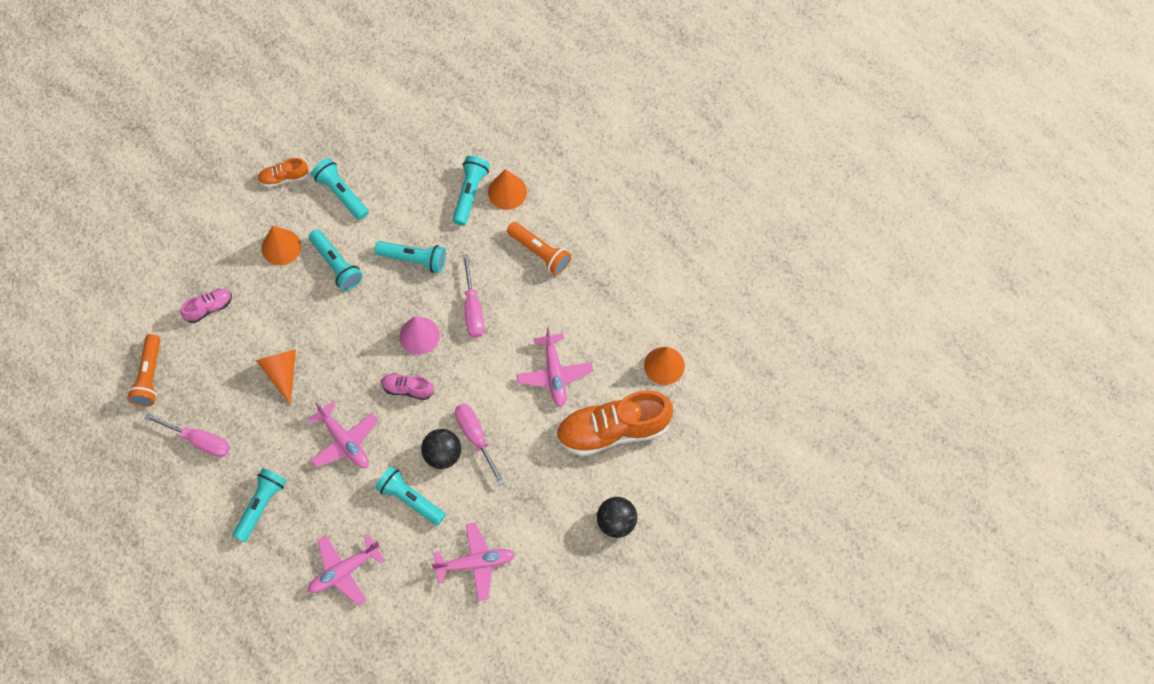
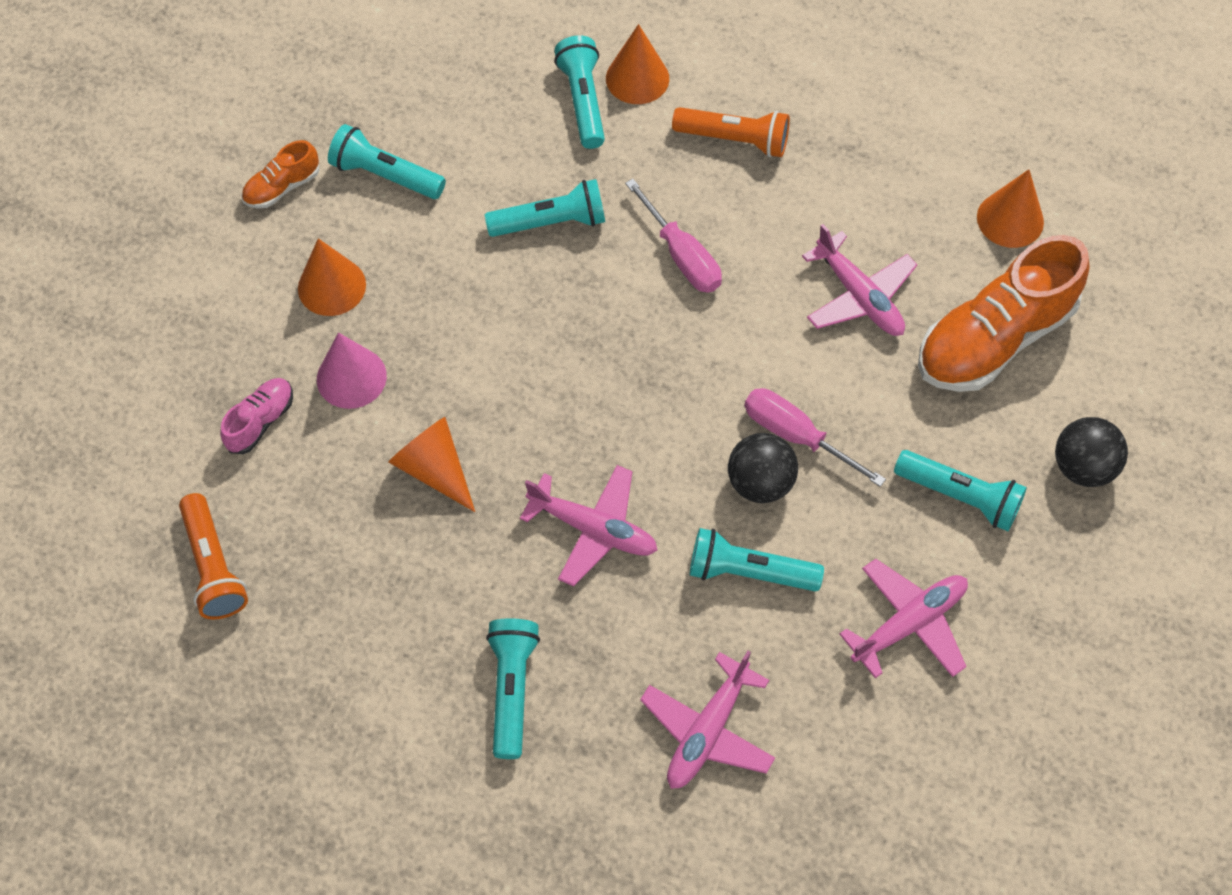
camera: 25 degrees left, 5 degrees down
(199, 441) = (353, 631): pink screwdriver -> none
(336, 265) = (434, 277): turquoise flashlight -> turquoise flashlight (960, 496)
(407, 389) = (648, 410): pink shoe -> none
(419, 335) = (622, 325): pink cone -> pink cone (351, 377)

